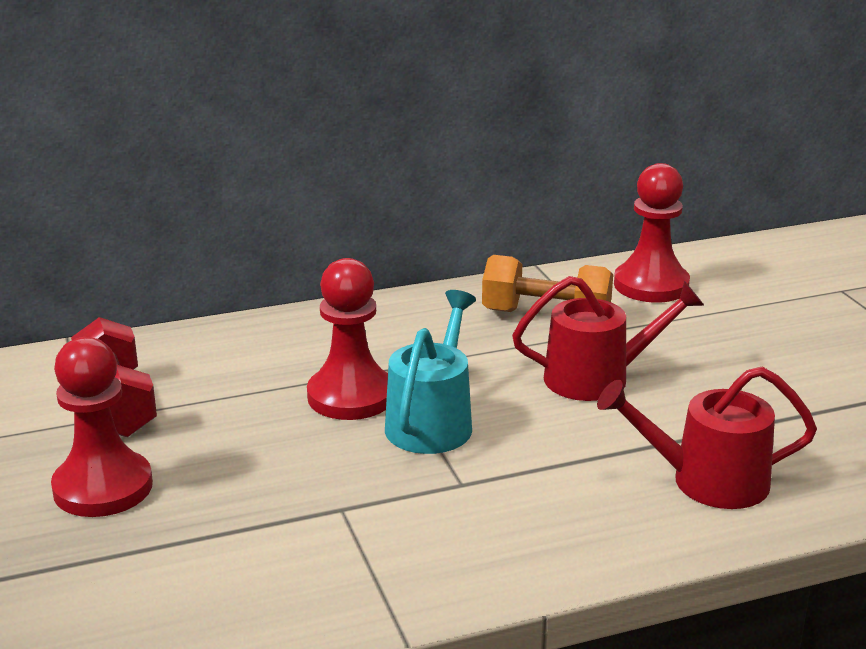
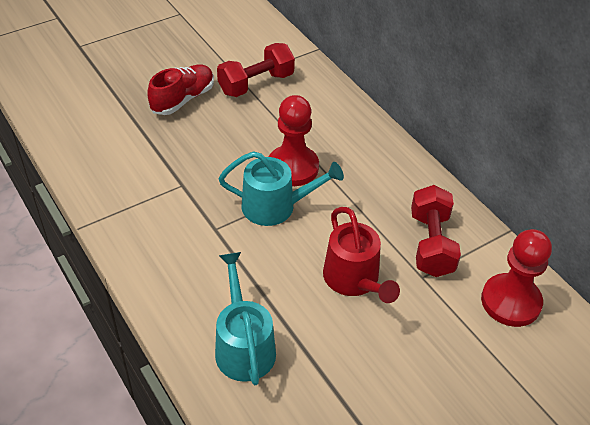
camera: 75 degrees right, 20 degrees up
(103, 487) = (183, 99): red pawn -> red shoe
(546, 316) = (431, 244): orange dumbbell -> red dumbbell
(708, 481) = (243, 346): red watering can -> turquoise watering can

